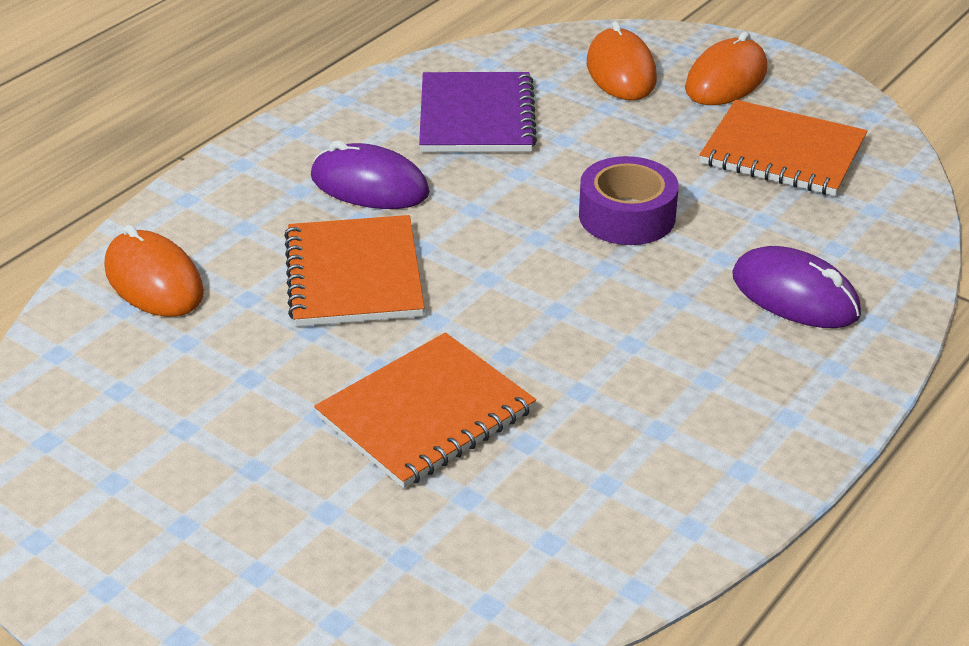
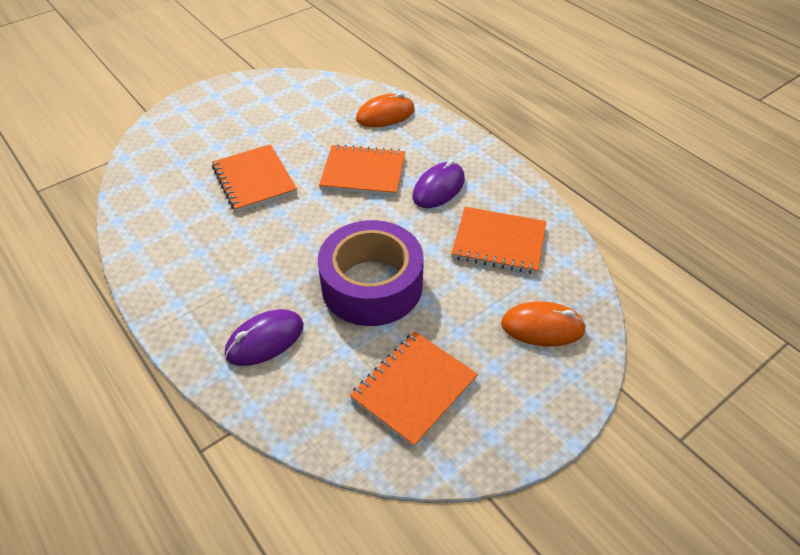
camera: 105 degrees right, 10 degrees up
(476, 117) = (499, 242): purple notebook -> orange notebook
(627, 216) = (372, 285): purple tape -> purple tape, size x1.72
(726, 79) = (520, 387): orange mouse -> none

